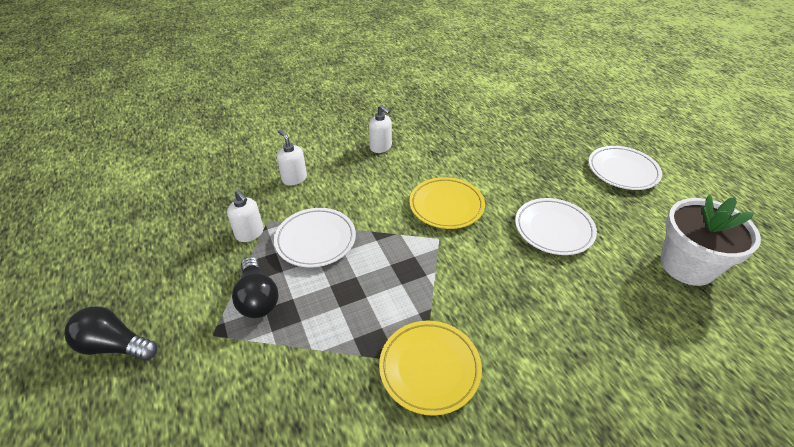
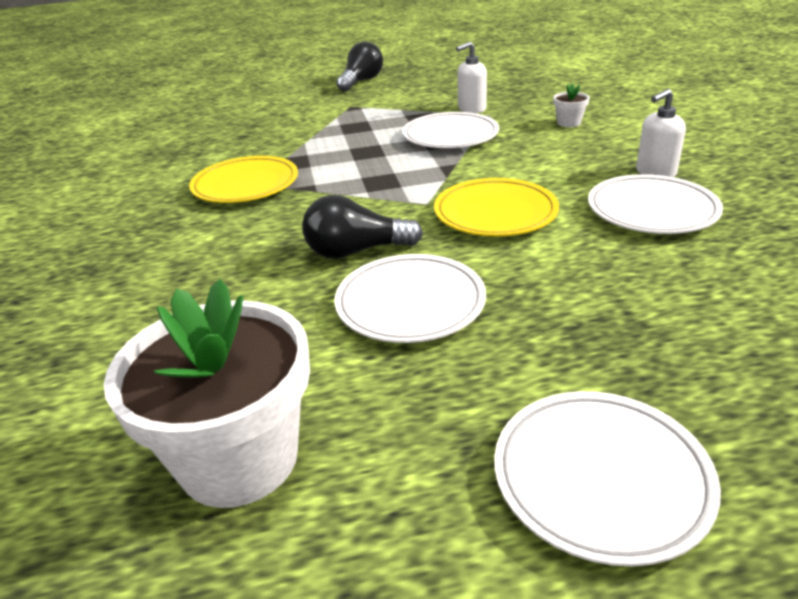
camera: 105 degrees right, 10 degrees down
(257, 298) = (381, 117): black light bulb -> black light bulb (357, 251)
(294, 178) = (568, 123): white soap dispenser -> white flower pot
(429, 151) = (651, 211): none -> white plate

